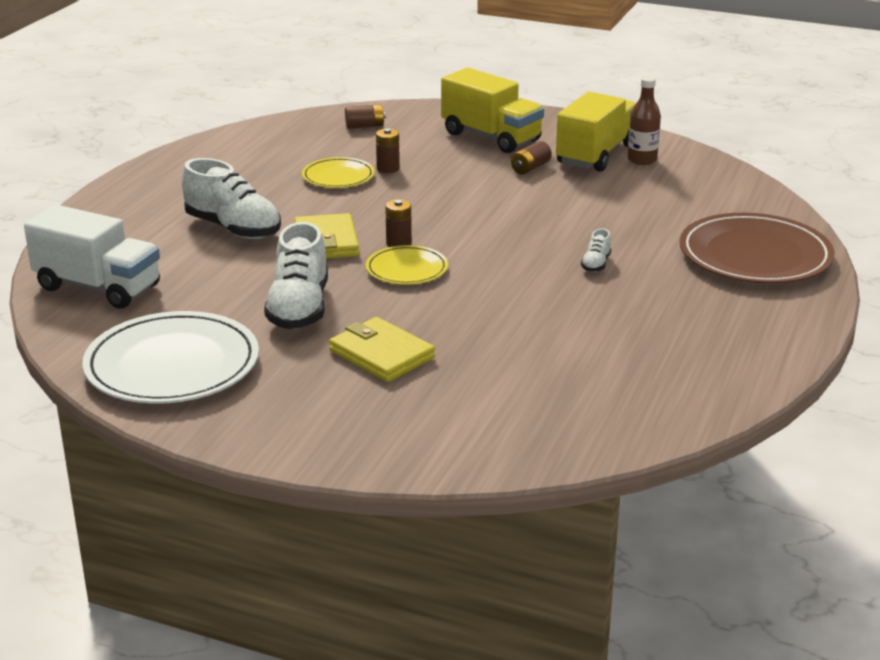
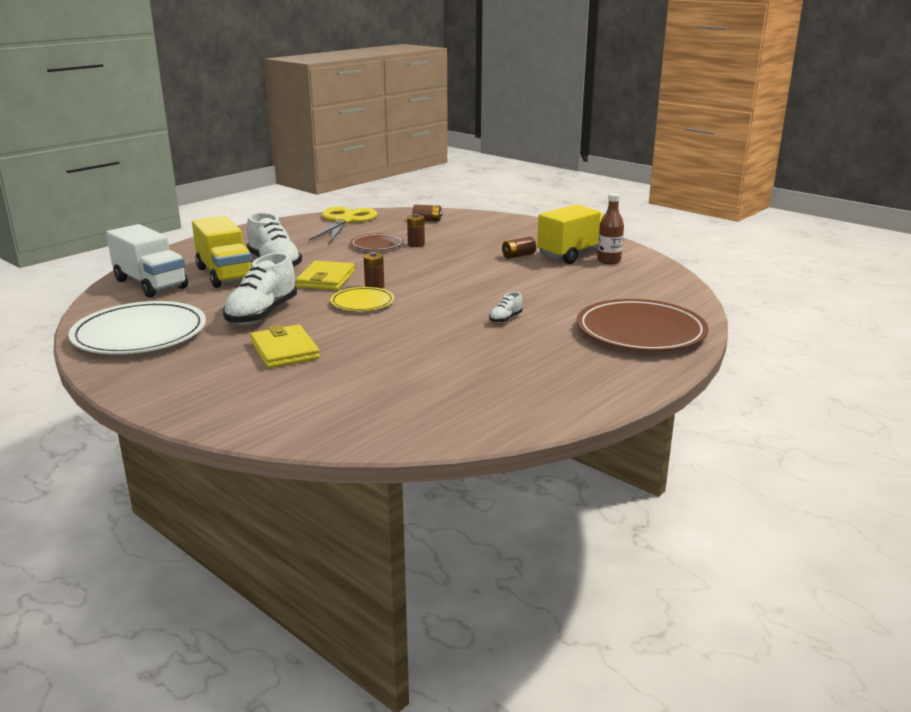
camera: 20 degrees right, 5 degrees down
(255, 142) = (344, 221): none -> yellow scissors
(338, 176) = (377, 245): yellow plate -> brown plate
(491, 137) = (509, 235): yellow truck -> yellow truck (225, 275)

